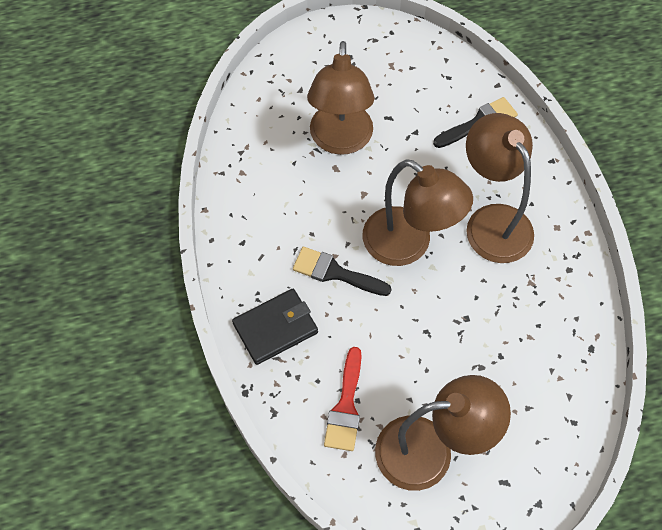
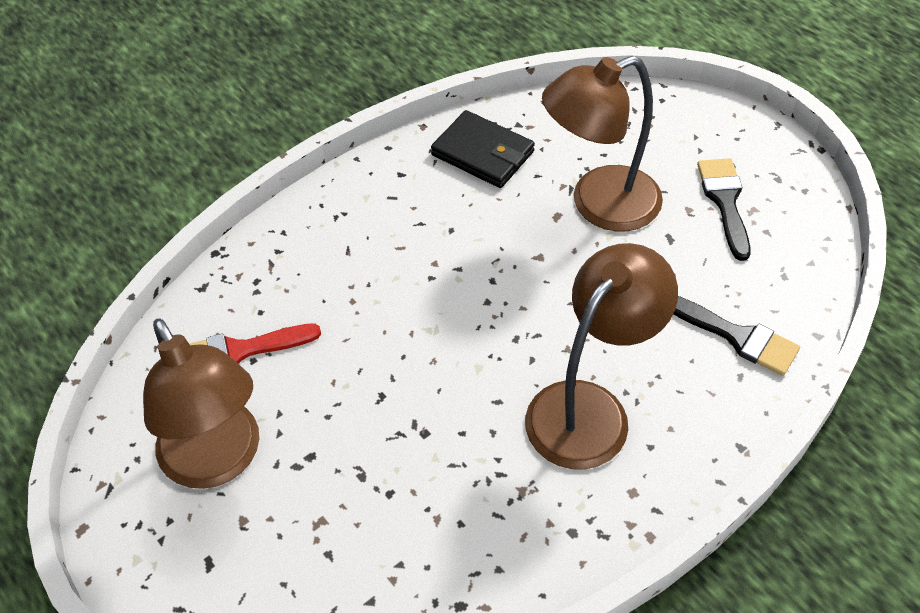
camera: 65 degrees right, 10 degrees down
(275, 328) = (308, 246): black wallet -> black wallet (483, 153)
(335, 272) = (411, 272): black brush -> black brush (725, 201)
(408, 245) = (494, 330): brown lamp -> none

